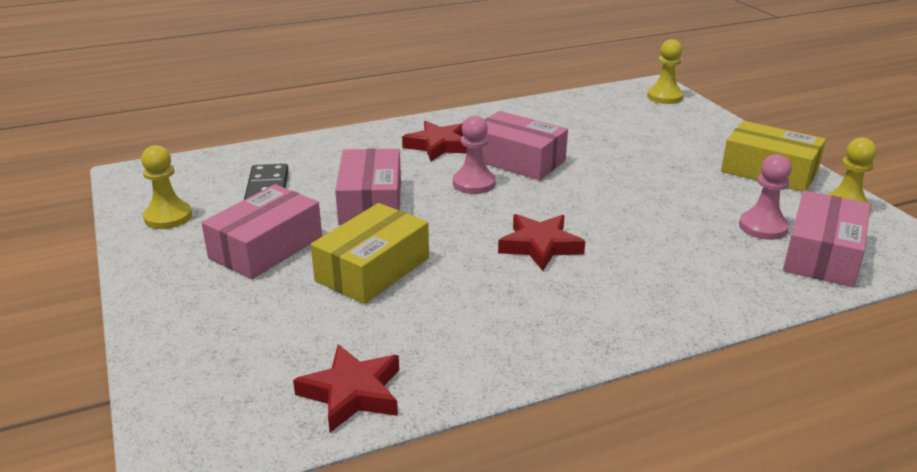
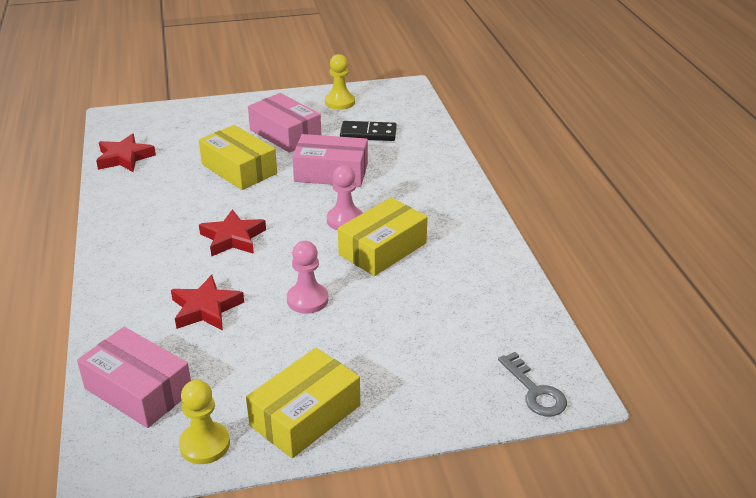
camera: 100 degrees right, 5 degrees up
(438, 146) = (424, 210): red star -> red star (206, 308)
(518, 160) = (382, 249): pink box -> yellow box
(664, 97) = (535, 391): yellow pawn -> grey key
(763, 227) = (200, 368): pink pawn -> pink pawn (307, 300)

